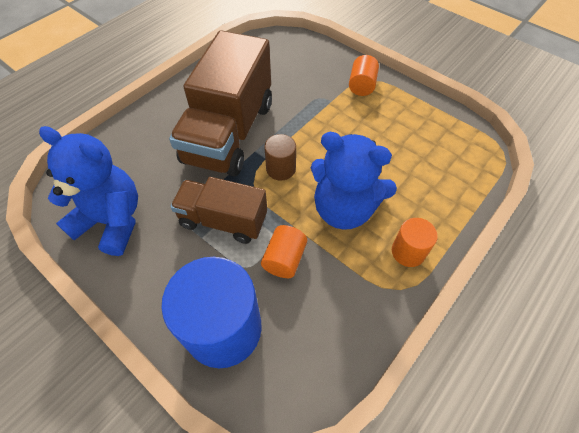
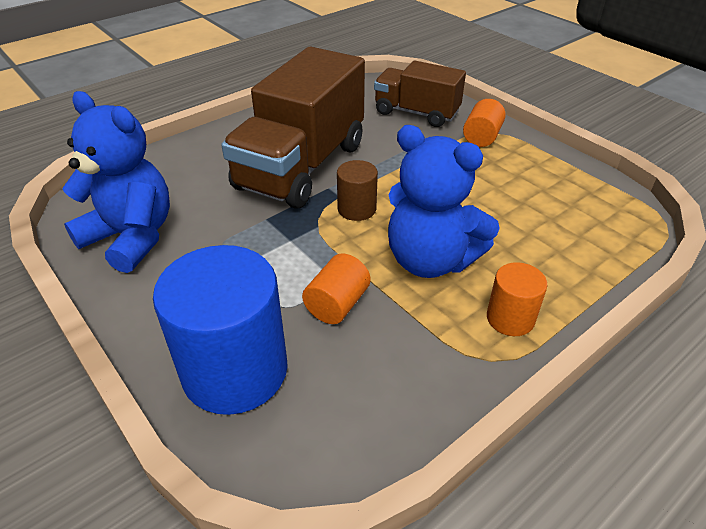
camera: 10 degrees right, 15 degrees down
(223, 220) = (269, 253): brown truck -> brown truck (416, 113)

